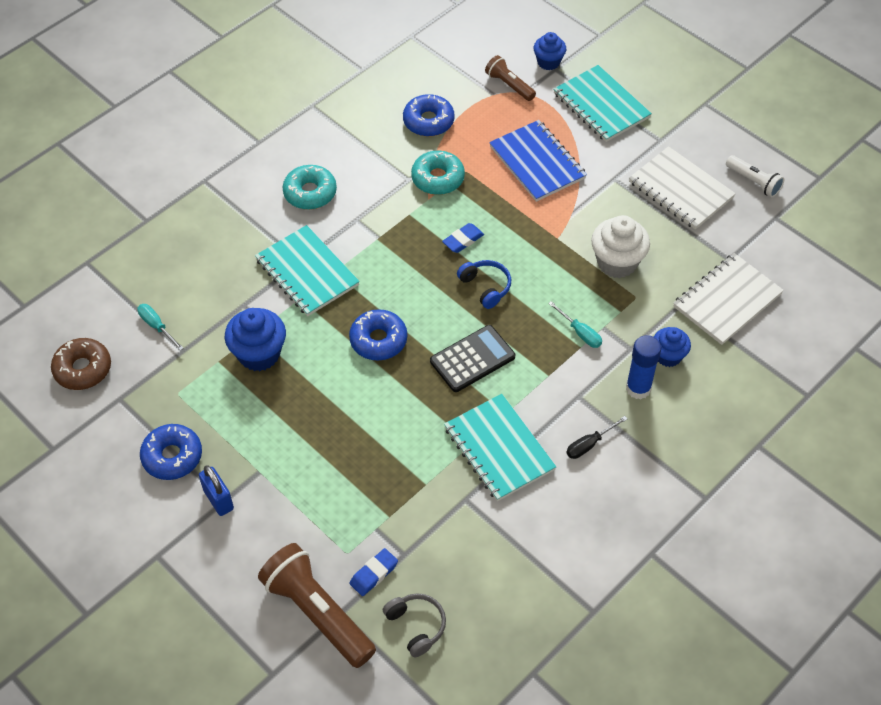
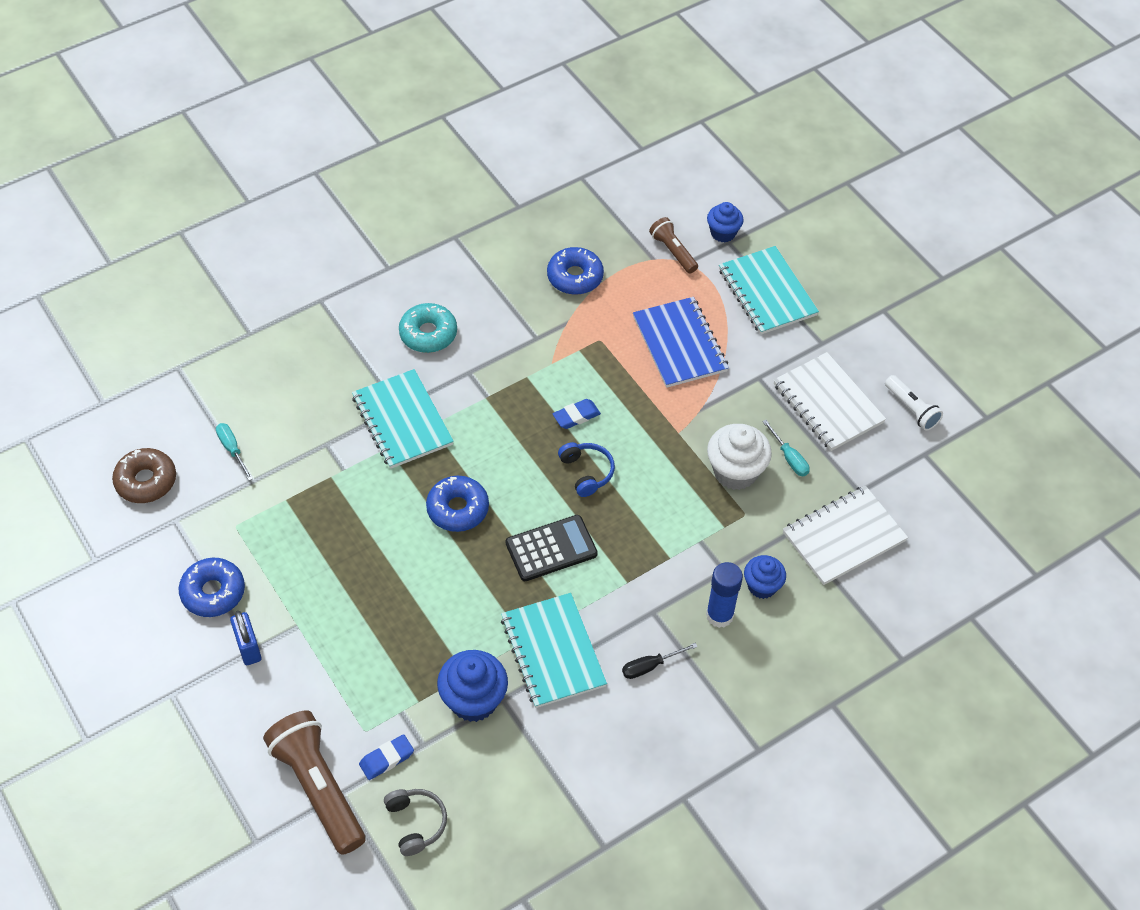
camera: 10 degrees right, 0 degrees up
(259, 354) = (329, 500): blue cupcake -> blue cupcake (473, 700)
(438, 178) = (568, 342): turquoise donut -> none
(580, 333) = (674, 542): turquoise screwdriver -> turquoise screwdriver (789, 458)

